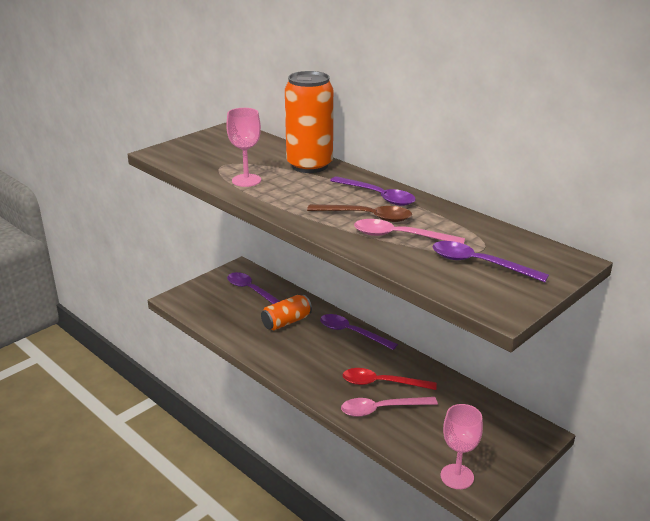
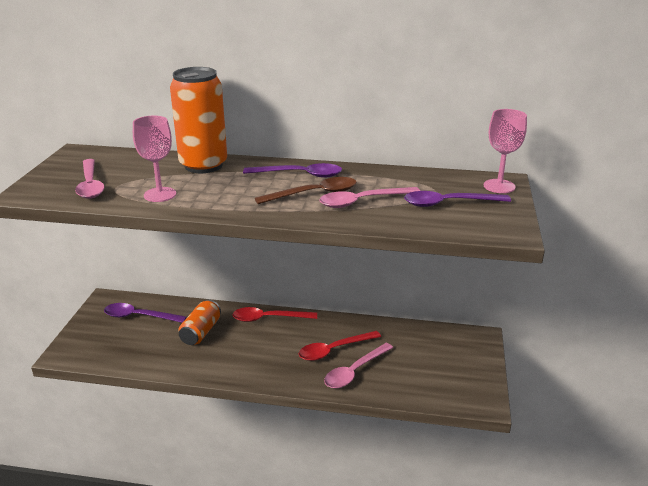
camera: 35 degrees left, 0 degrees up
(208, 158) = (90, 185): none -> pink spoon
(352, 333) = (268, 318): purple spoon -> red spoon
(457, 476) = (459, 397): pink goblet -> pink goblet (499, 186)

